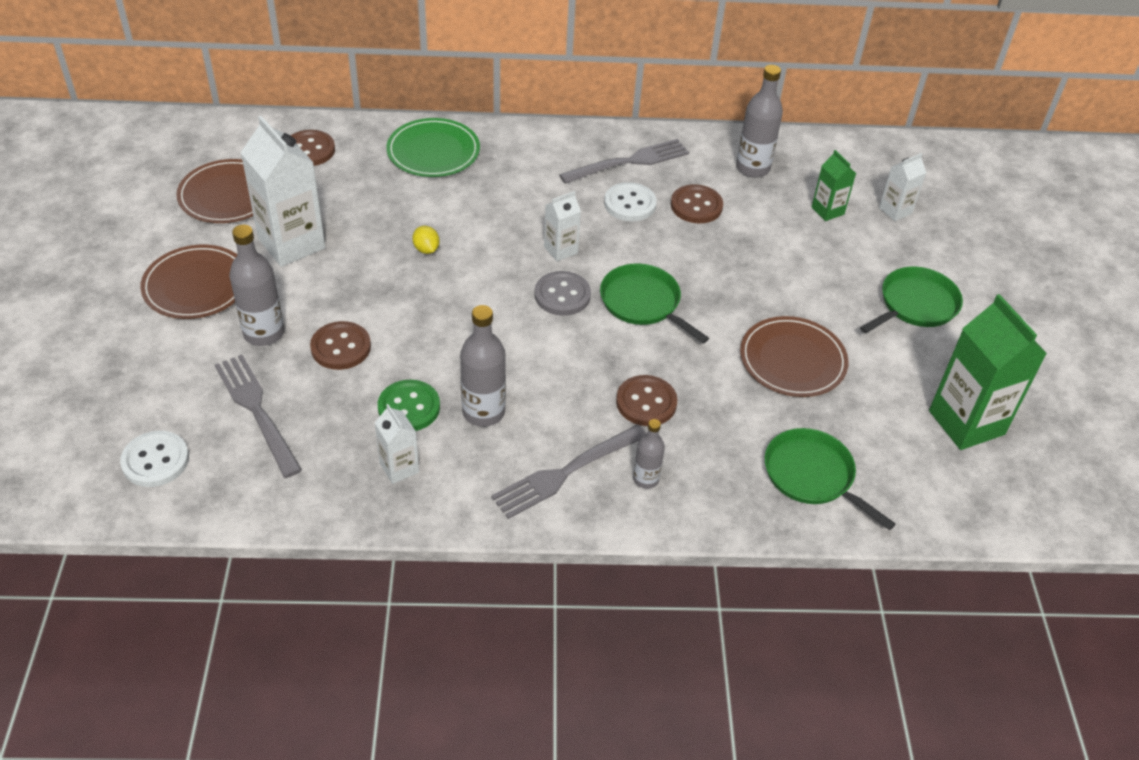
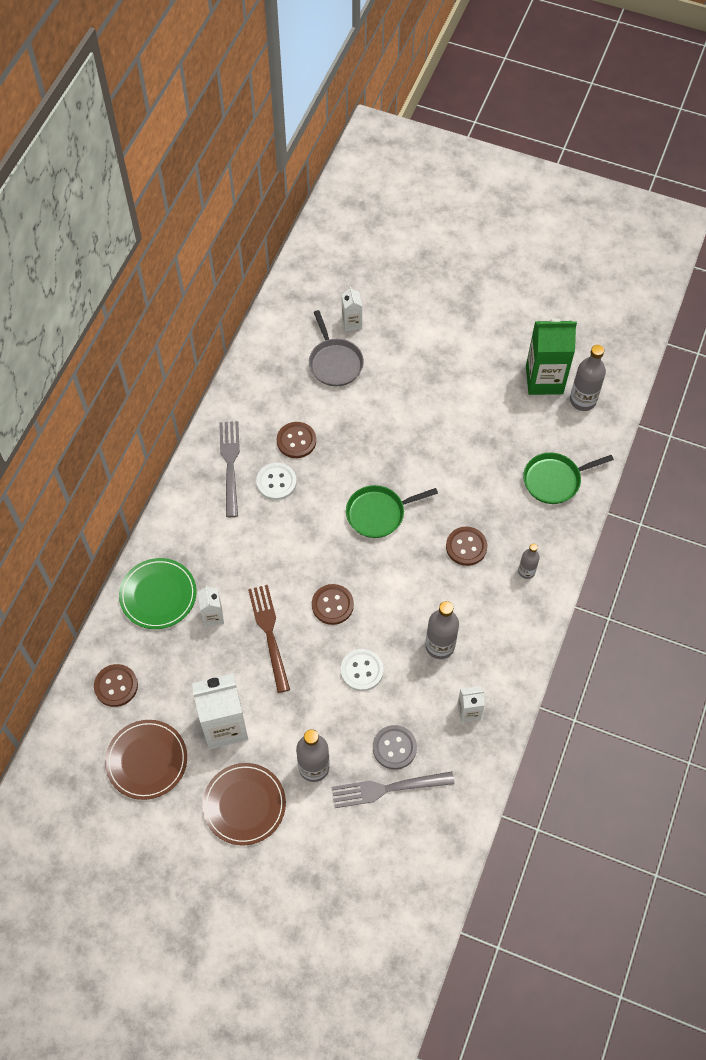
camera: 65 degrees left, 15 degrees up
(155, 460) = (409, 864): white button -> white button (362, 670)
(341, 347) = (347, 719): brown button -> brown button (332, 605)
(409, 407) = (419, 690): green button -> none
(426, 249) = (269, 634): yellow lemon -> brown fork
(560, 250) = (306, 545): white carton -> white carton (213, 616)
(562, 295) = (351, 560): grey button -> grey button (394, 748)
(566, 472) = (506, 614): grey fork -> none
(752, 168) = (271, 388): grey bottle -> grey bottle (582, 400)
(792, 360) = (461, 448): brown plate -> none
(827, 210) = (335, 363): green carton -> grey pan
(915, 304) = (441, 356): green pan -> none

